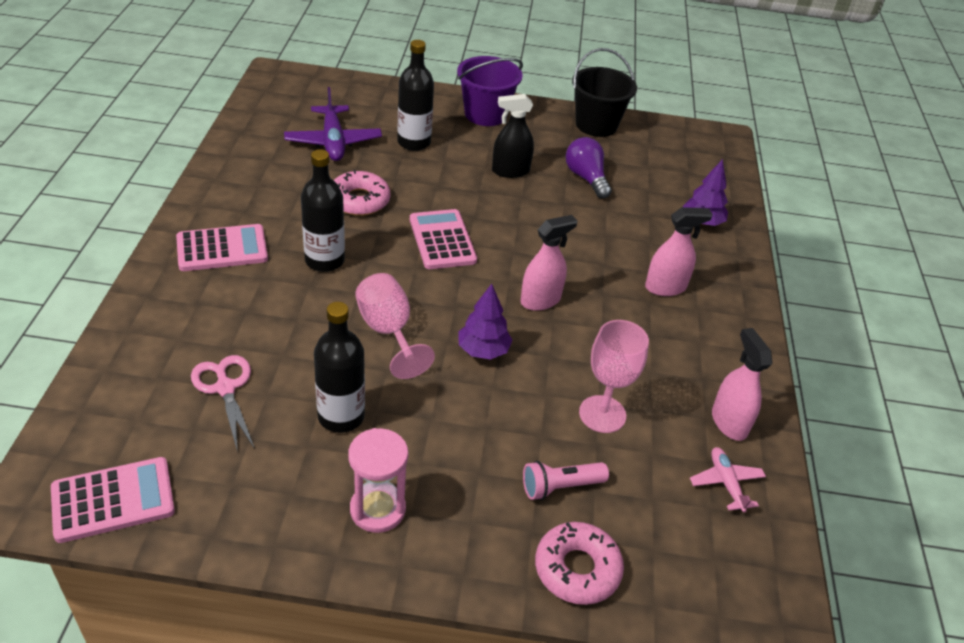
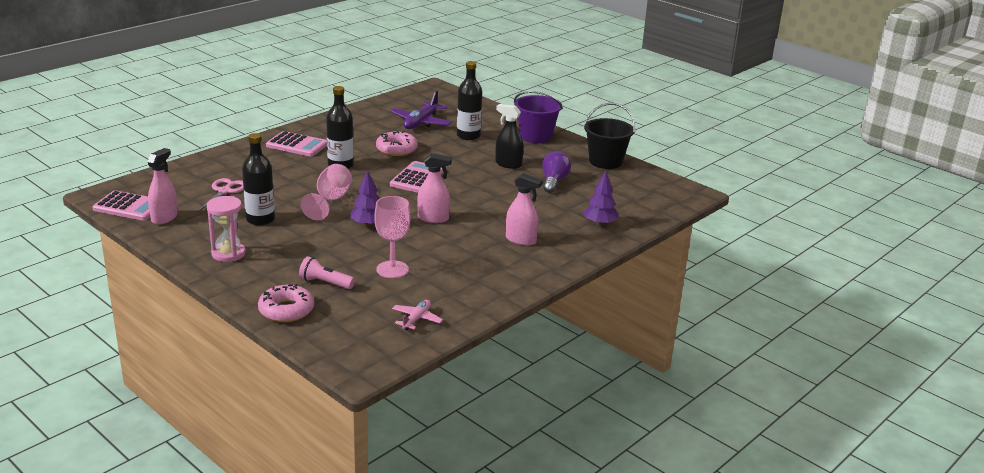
camera: 40 degrees right, 15 degrees down
(729, 422) = (460, 301): pink spray bottle -> pink spray bottle (164, 218)

